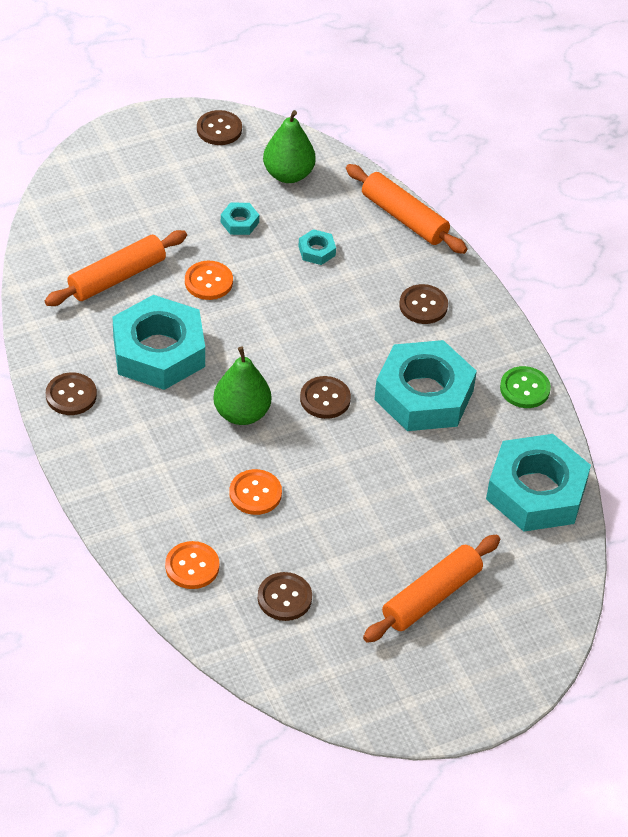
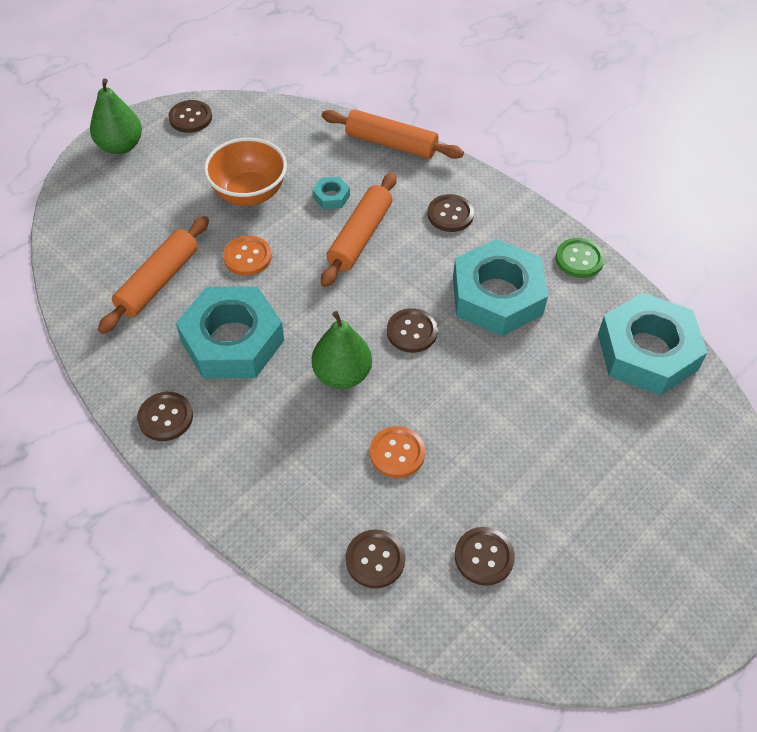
camera: 20 degrees left, 5 degrees up
(192, 566) = (375, 559): orange button -> brown button
(239, 222) = (249, 193): turquoise nut -> orange bowl
(288, 174) = (271, 138): green pear -> green pear (120, 146)
(431, 596) = (619, 496): orange rolling pin -> orange rolling pin (360, 236)

